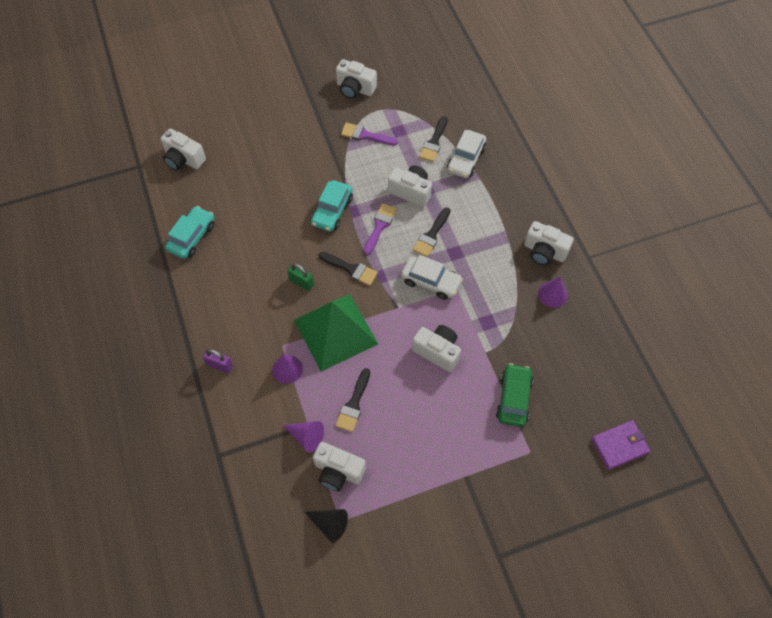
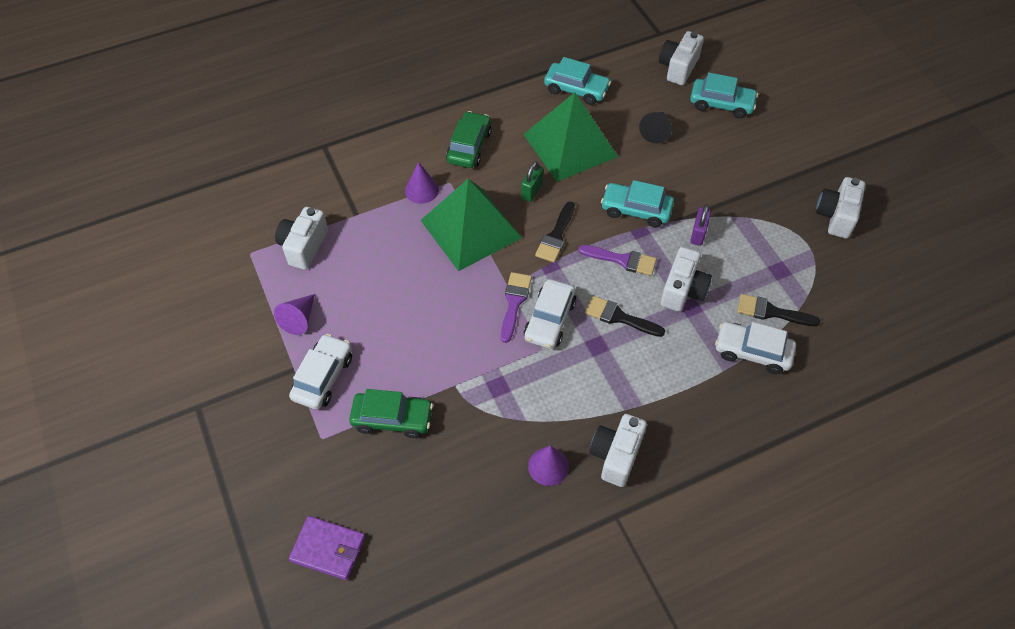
camera: 85 degrees right, 5 degrees down
(220, 365) = (423, 133): purple padlock -> purple padlock (698, 234)
(231, 137) = (721, 104): none -> turquoise car
(243, 327) = (469, 147): none -> green car
(256, 249) = (570, 145): none -> green pyramid
(306, 437) = (343, 215): purple cone -> purple cone (299, 319)
(329, 524) = (247, 244): black cone -> black cone (656, 131)
(353, 404) = (381, 253): black brush -> none
(365, 135) = (761, 234): purple brush -> purple brush (514, 302)
(437, 351) = (452, 332): white camera -> none
(474, 452) = (323, 377): none -> white car
(619, 445) = (328, 549): purple wallet -> purple wallet turned 45 degrees counterclockwise

